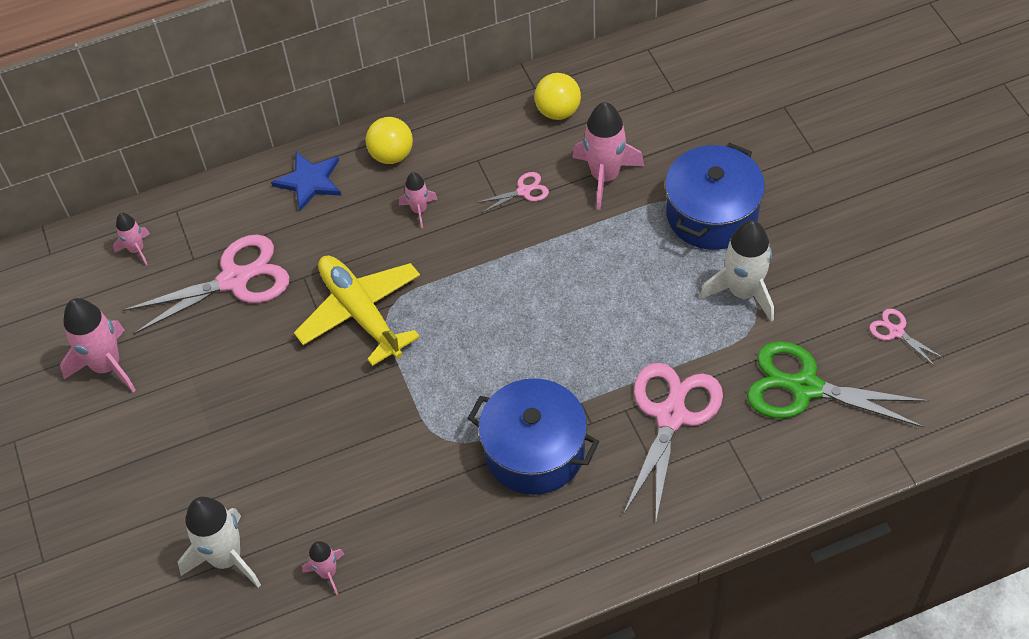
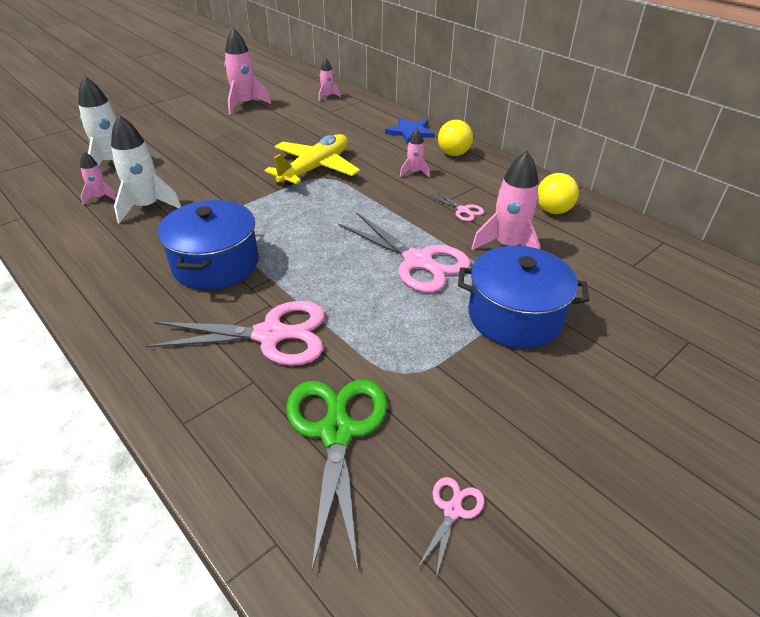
camera: 65 degrees right, 15 degrees down
(234, 280) = (321, 125): pink scissors -> pink scissors (418, 261)
(743, 292) = (436, 356): white rocket -> white rocket (147, 207)

